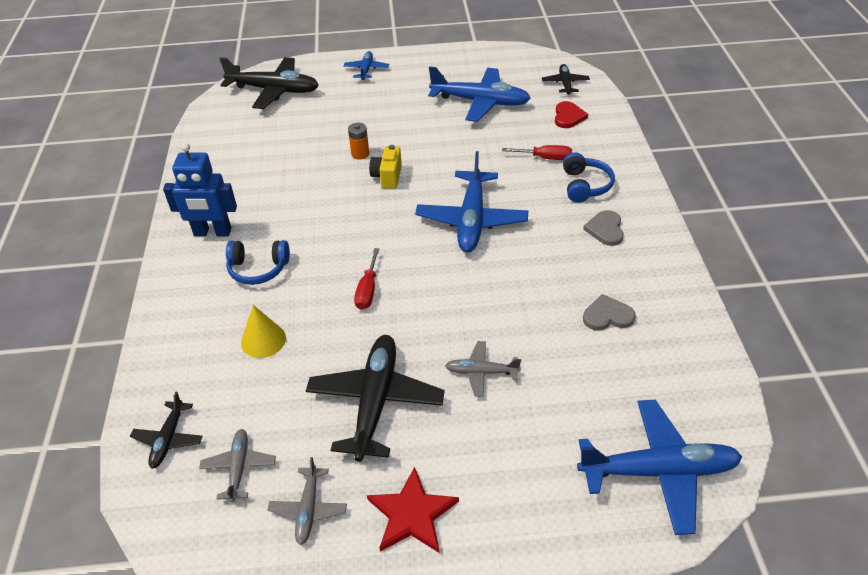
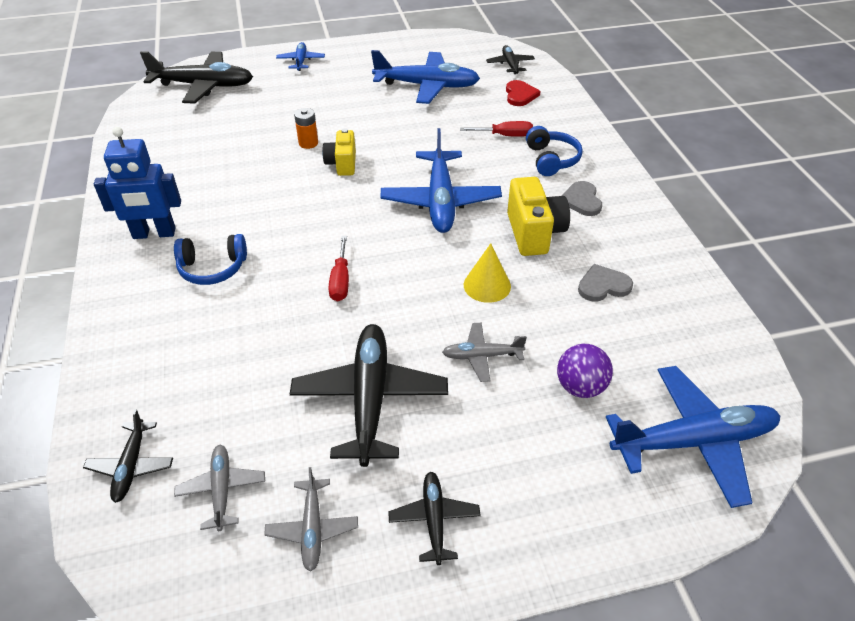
camera: 10 degrees left, 0 degrees up
(263, 340) = (230, 344): yellow cone -> yellow cone (487, 285)
(412, 514) = (434, 519): red star -> black plane
(553, 258) = (534, 233): none -> yellow camera
(565, 410) = (580, 387): none -> purple ball

